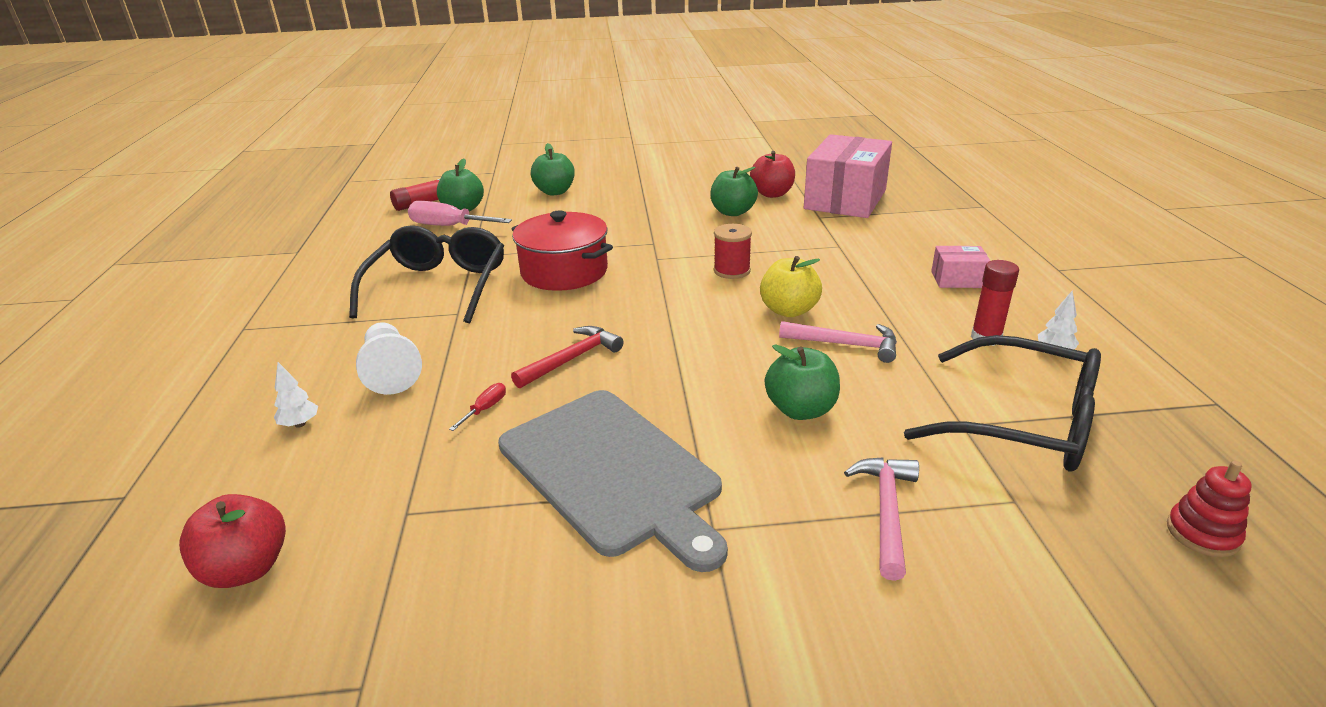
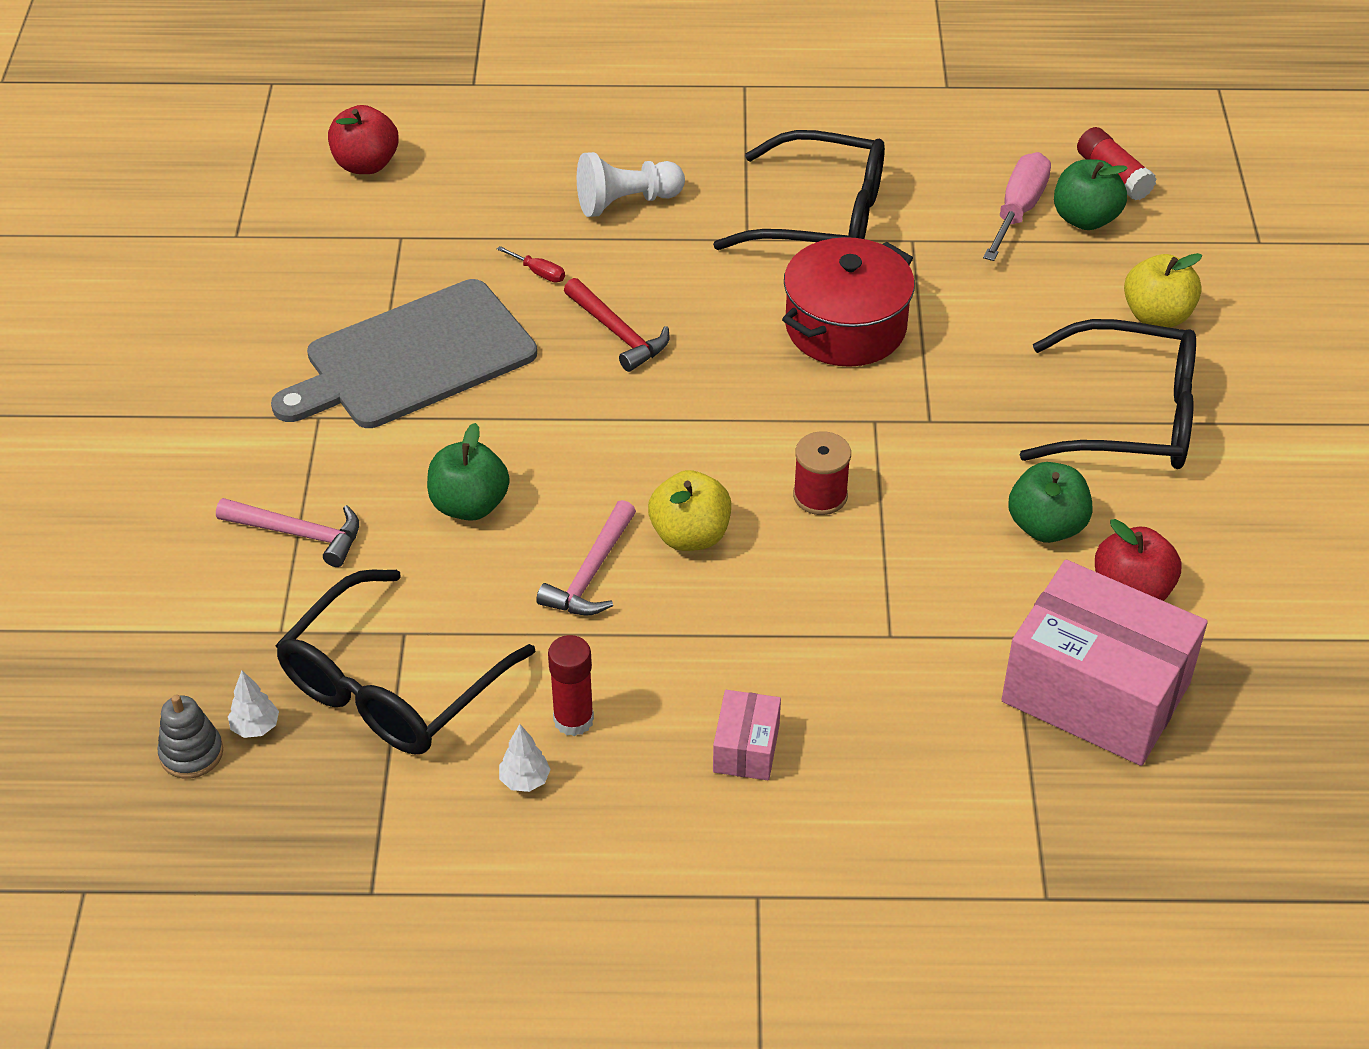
camera: 95 degrees right, 15 degrees up
(300, 424) = (548, 157): white tree -> white tree (255, 727)
(555, 192) = (1157, 316): green apple -> yellow apple
(640, 196) = (1129, 417): none -> black glasses
(1202, 533) = (191, 753): red stacking toy -> grey stacking toy

